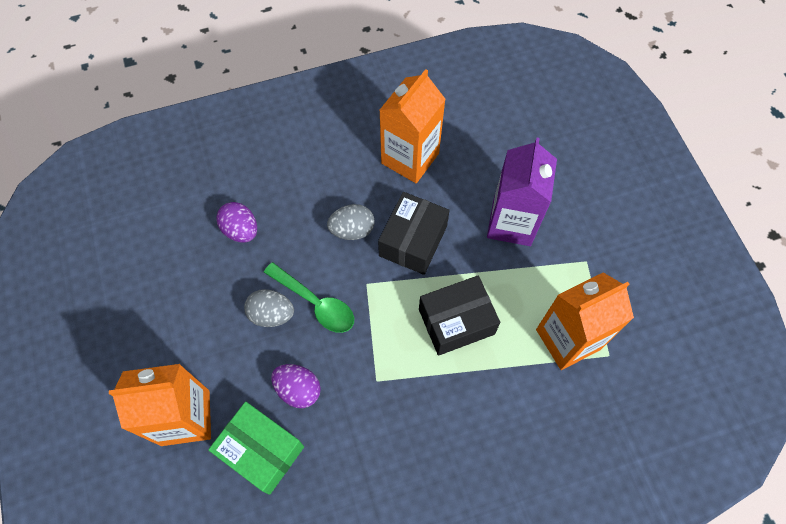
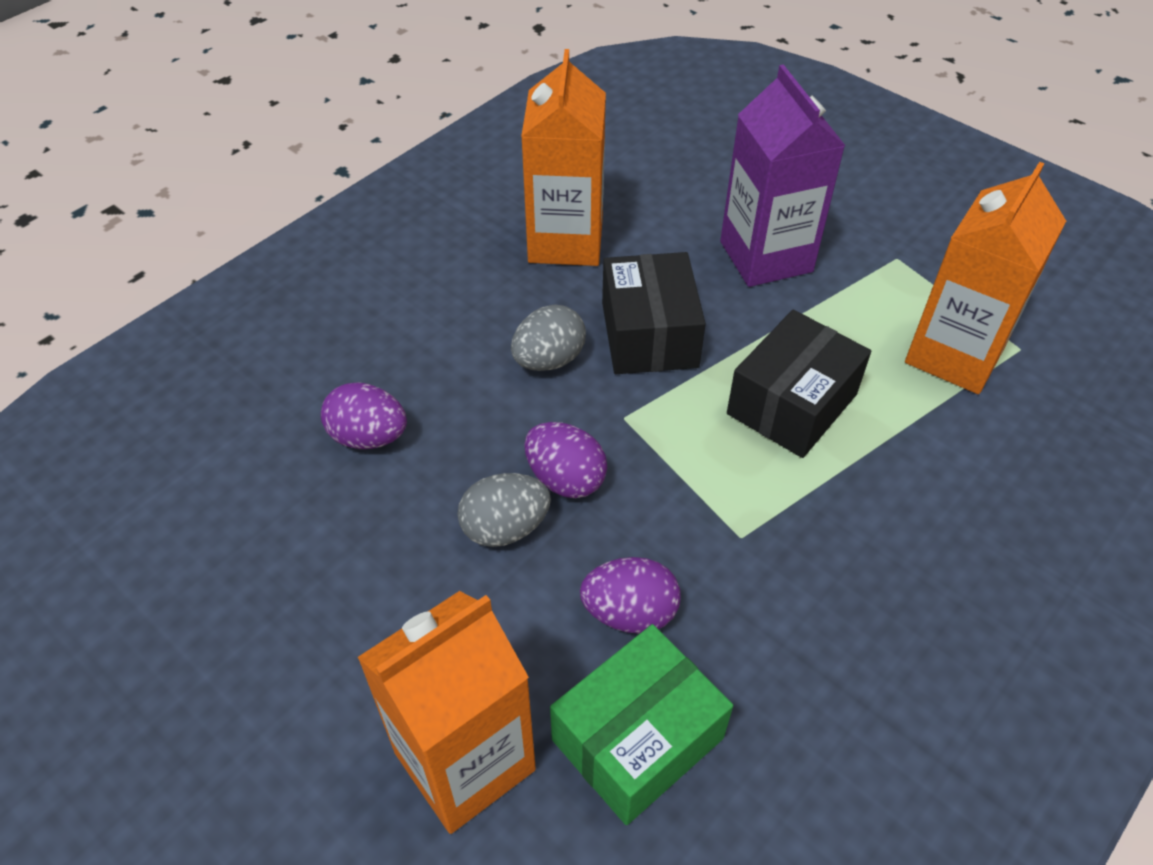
camera: 30 degrees left, 15 degrees down
(261, 451) = (637, 739): green box -> green box turned 45 degrees counterclockwise
(316, 303) = (565, 479): green spoon -> purple egg

